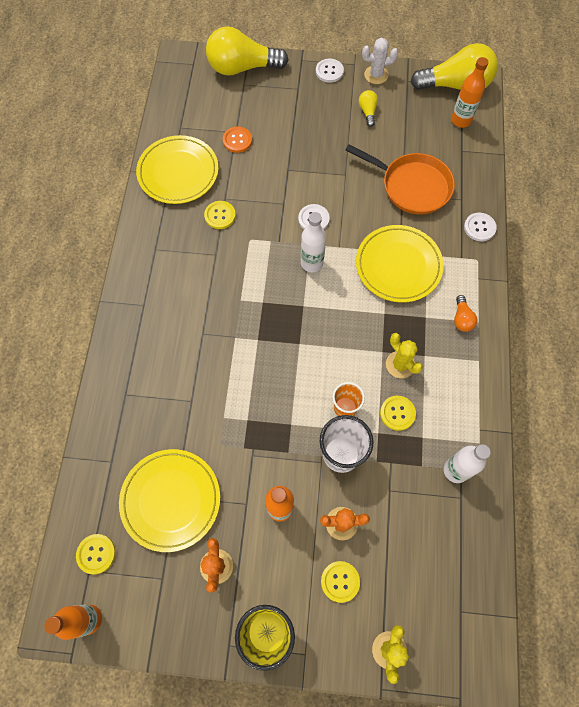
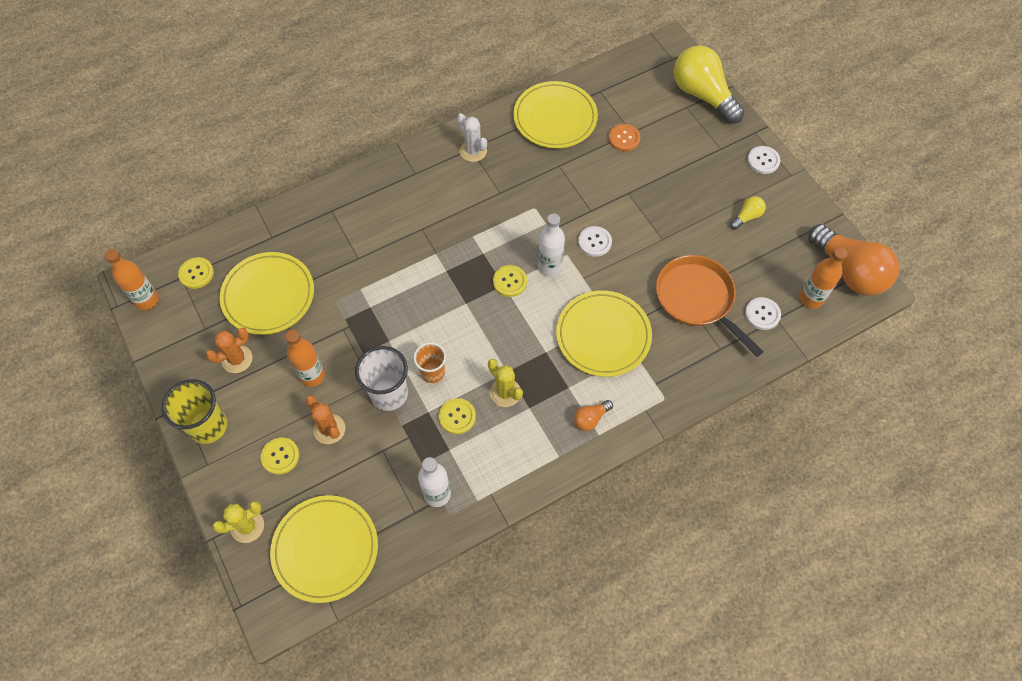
camera: 55 degrees right, 5 degrees down
(220, 215) = (539, 172): yellow button -> yellow button (510, 281)
(376, 75) = (796, 199): white cactus -> white cactus (473, 151)
(400, 364) = (505, 393): yellow cactus -> yellow cactus turned 60 degrees counterclockwise
(412, 186) = (697, 299): orange pan -> orange pan turned 150 degrees clockwise
(451, 591) = (325, 549): none -> yellow plate
(455, 85) = (849, 271): yellow light bulb -> orange light bulb
(479, 227) = (702, 381): white button -> white button (762, 314)

